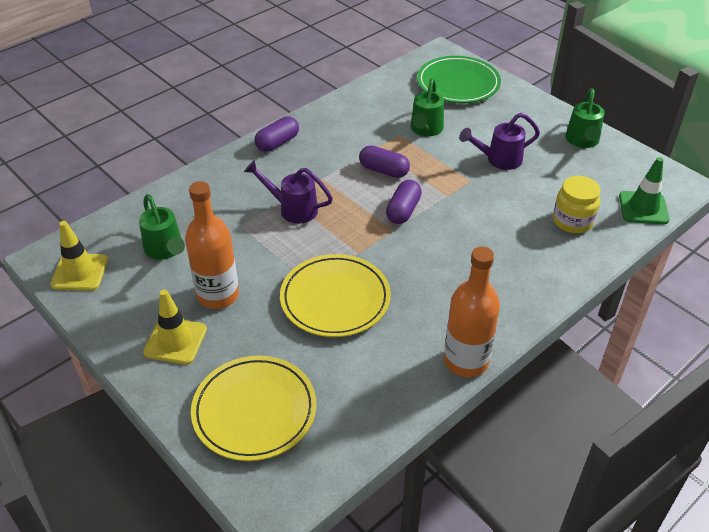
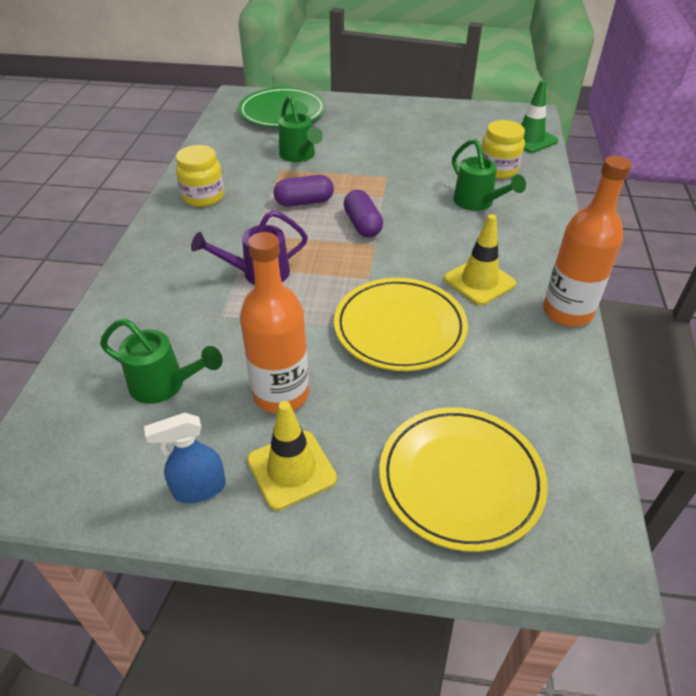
camera: 40 degrees left, 0 degrees up
(80, 272) = (78, 473): yellow traffic cone -> yellow traffic cone (479, 281)
(122, 319) = (199, 489): none -> blue spray bottle
(277, 143) = (169, 225): purple capsule -> none
(321, 131) = (203, 196): none -> yellow jar
(498, 160) = (388, 152): purple watering can -> none
(582, 141) = (431, 114): green watering can -> green watering can (478, 203)

